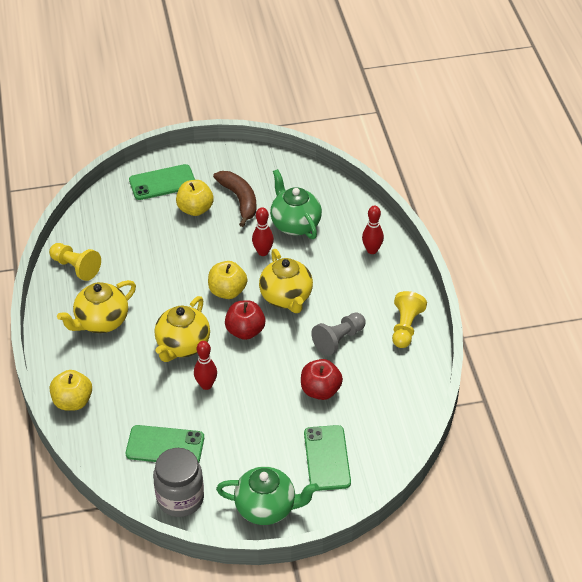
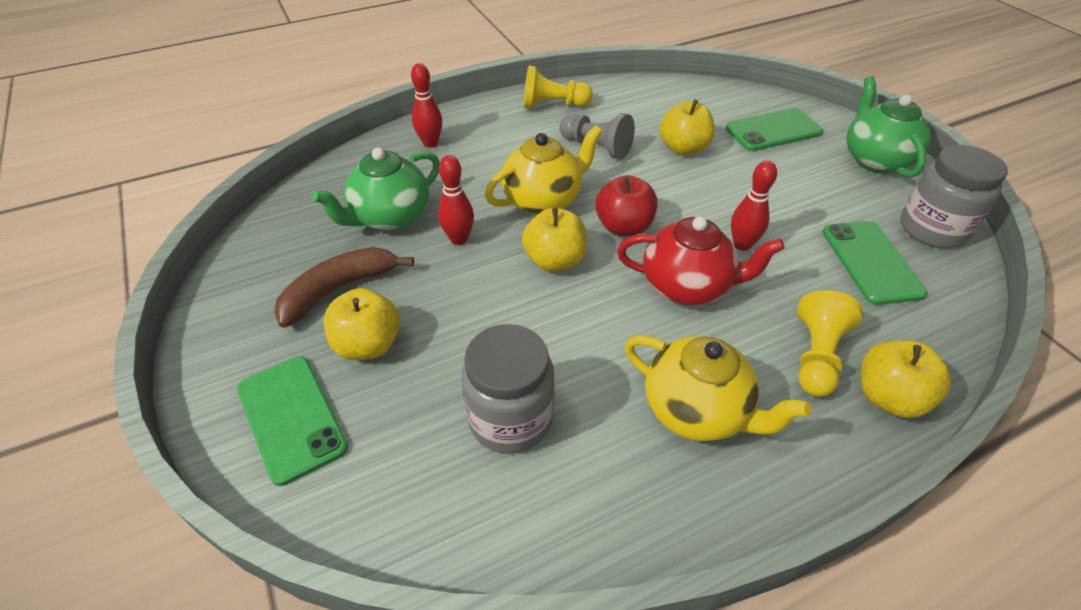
camera: 105 degrees left, 0 degrees up
(76, 267) = (577, 506): yellow pawn -> yellow pawn (816, 356)
(128, 254) = (510, 419): none -> grey jar
(182, 345) = (687, 286): yellow teapot -> red teapot
(320, 390) = (683, 148): red apple -> yellow apple

